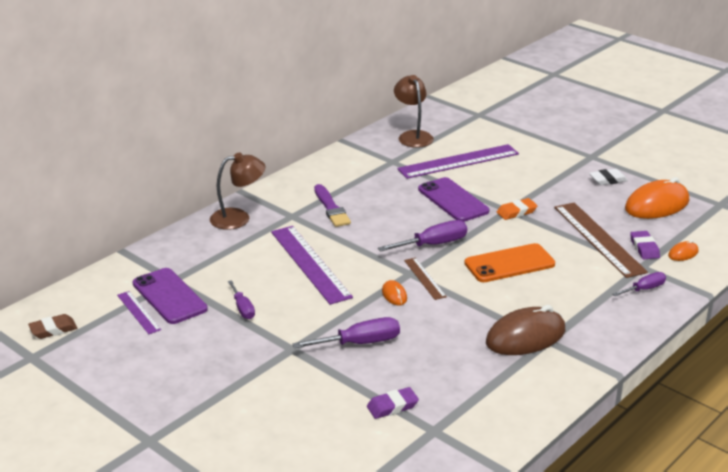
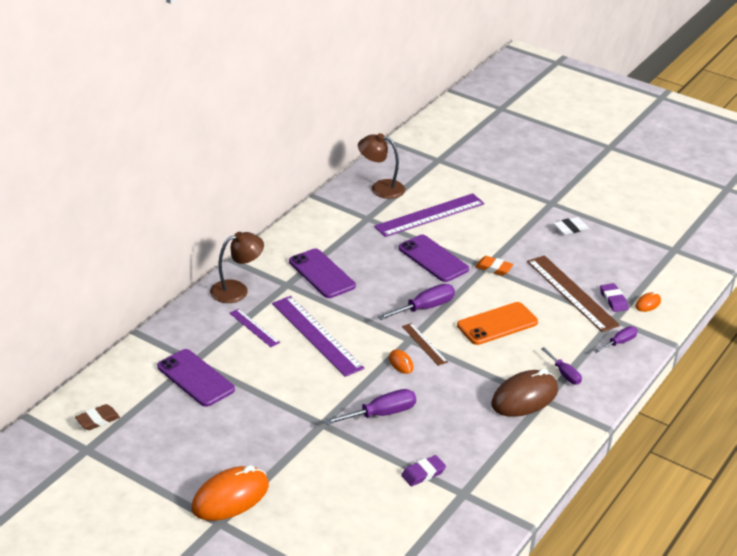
camera: 10 degrees left, 5 degrees up
(138, 312) = (171, 397): purple ruler -> purple ruler (254, 328)
(242, 308) = (267, 386): purple screwdriver -> purple screwdriver (564, 374)
(331, 208) = (321, 274): purple brush -> purple phone
(413, 136) = (380, 188): brown lamp -> brown lamp turned 45 degrees counterclockwise
(516, 212) = (493, 268): orange eraser -> orange eraser turned 60 degrees clockwise
(657, 205) = (618, 254): orange mouse -> orange mouse (230, 497)

